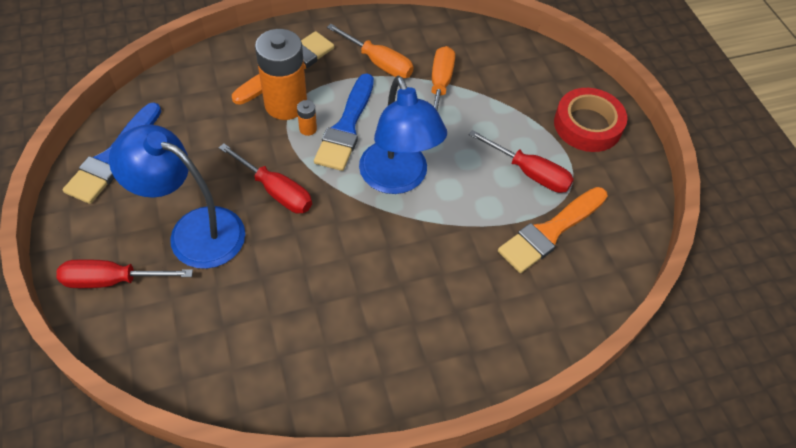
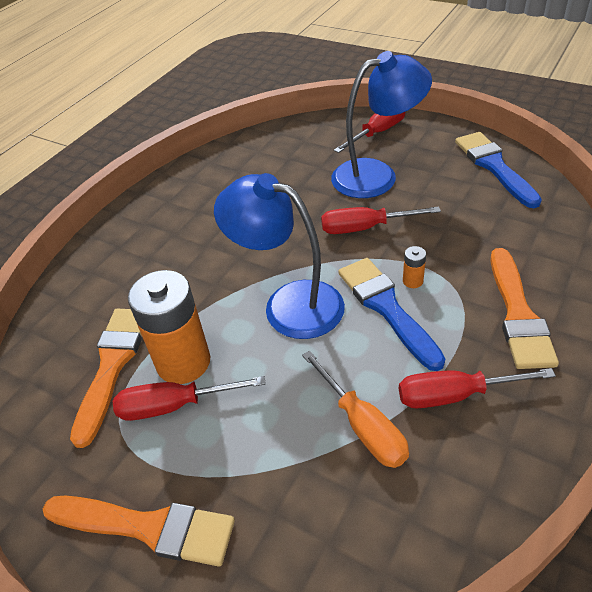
camera: 145 degrees right, 10 degrees down
(286, 104) = (461, 284): orange battery -> orange battery (183, 362)
(379, 63) = (453, 395): orange screwdriver -> red screwdriver
(587, 125) = (148, 528): red tape -> orange brush

